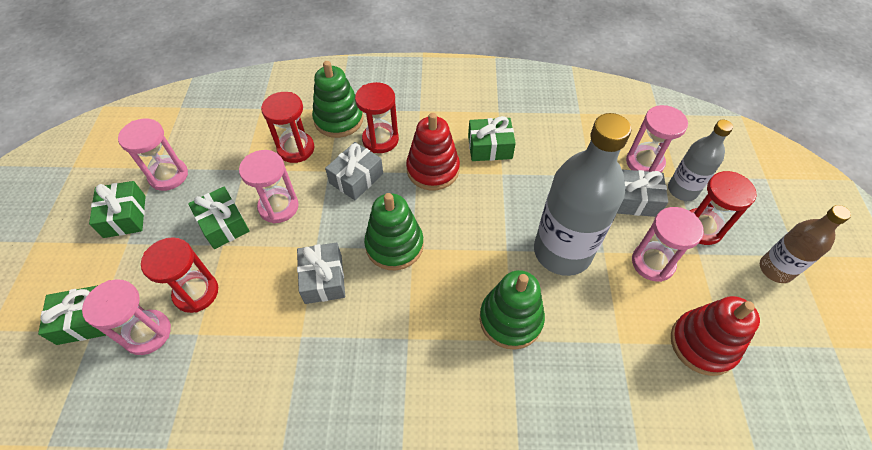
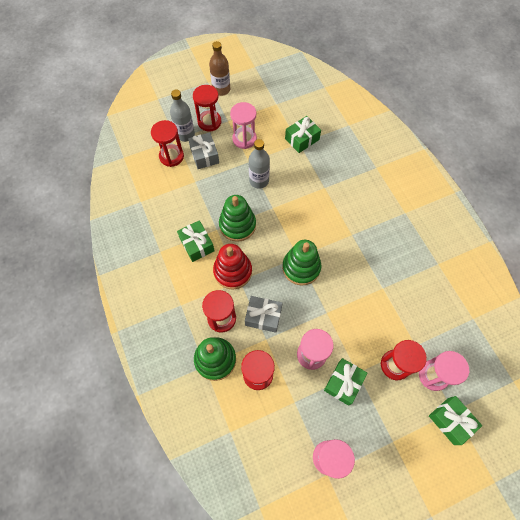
camera: 115 degrees left, 10 degrees up
(125, 216) = (376, 462): green gift -> green gift (302, 139)
(323, 279) = (344, 295): grey gift -> none
(510, 319) = (313, 192): green stacking toy -> green stacking toy (237, 225)
(562, 251) = (259, 181): grey bottle -> grey bottle, size x0.56
(644, 162) = (171, 156): pink hourglass -> red hourglass
(703, 344) = (281, 112): red stacking toy -> none

